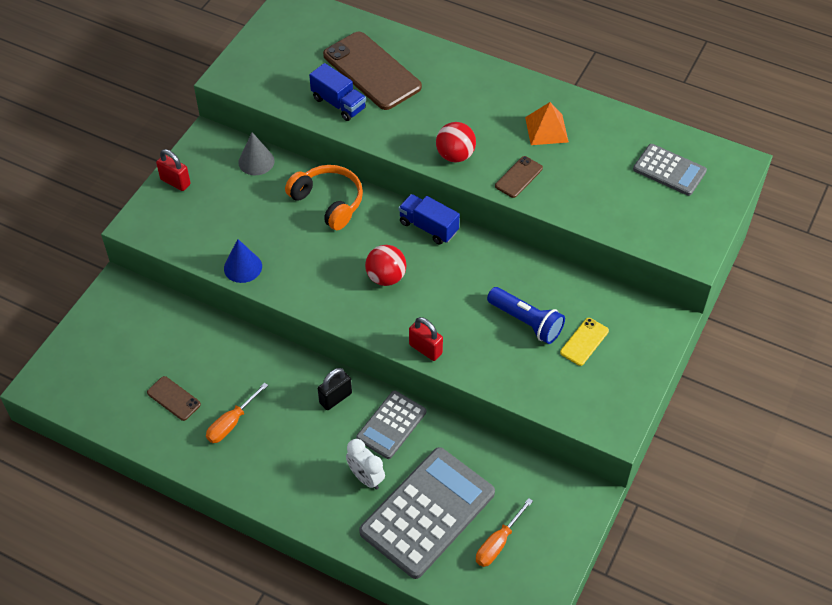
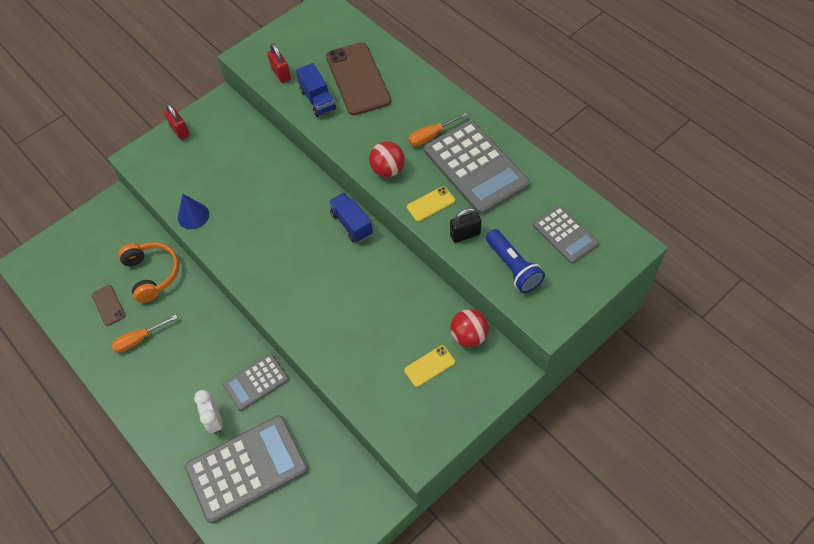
camera: 25 degrees right, 5 degrees up
(256, 161) = (247, 130): grey cone -> none
(328, 202) = (284, 180): orange headphones -> orange headphones (152, 274)
(335, 398) = (225, 344): black padlock -> black padlock (465, 234)
(386, 277) = (297, 257): red ball -> red ball (469, 336)
(425, 349) = (296, 330): red padlock -> red padlock (281, 74)
(498, 543) = (289, 516): orange screwdriver -> orange screwdriver (431, 136)
(518, 177) = (430, 204): brown phone -> yellow phone
(526, 322) = (389, 332): blue flashlight -> blue flashlight (513, 267)
(546, 129) = (475, 167): orange pyramid -> grey calculator

